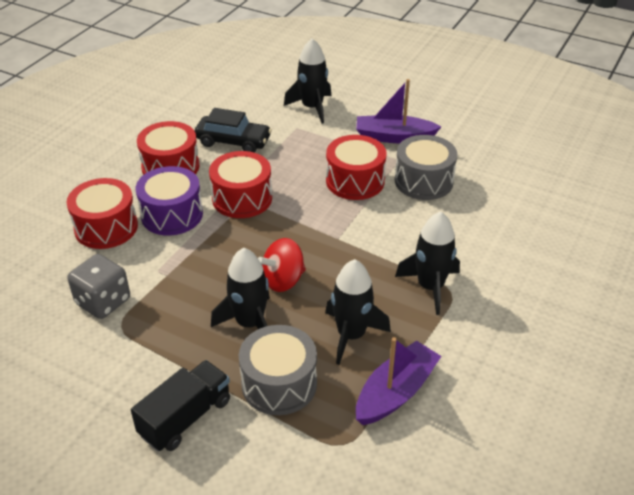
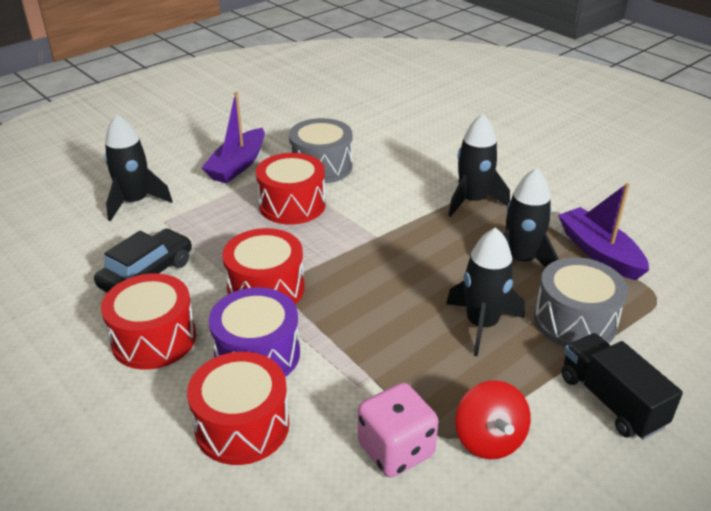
camera: 70 degrees left, 5 degrees down
(103, 302) = (396, 449): grey dice -> pink dice
(283, 280) = (424, 287): red spinning top -> red spinning top (489, 439)

